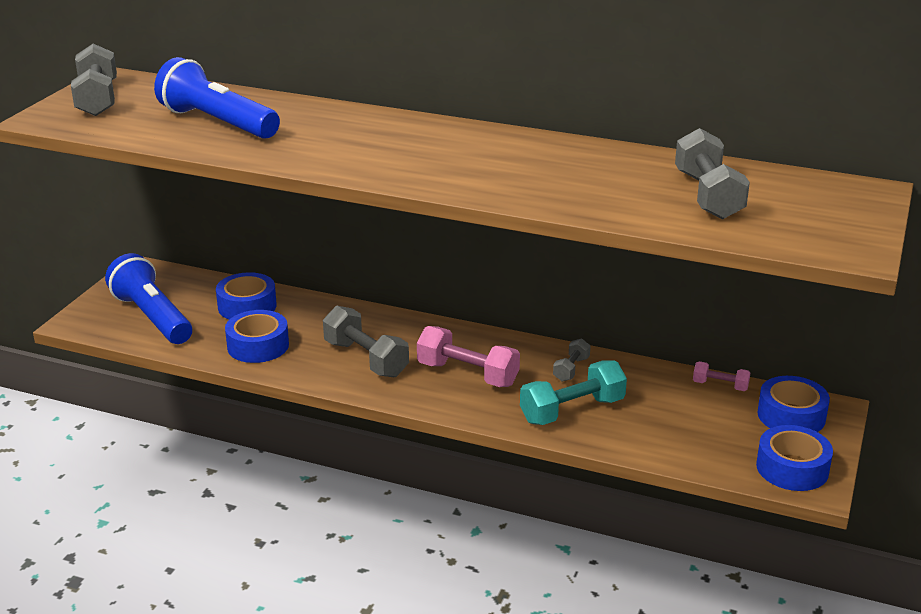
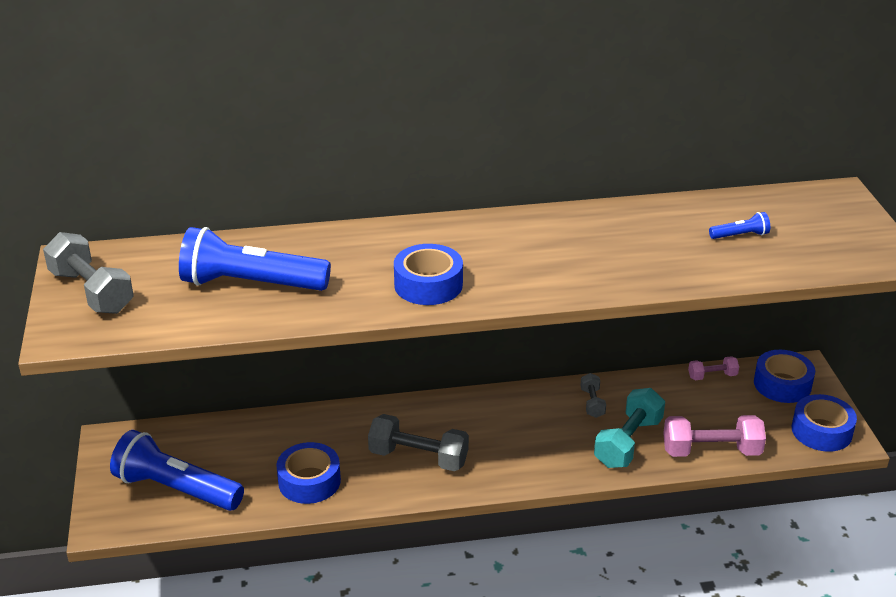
camera: 30 degrees left, 5 degrees up
(247, 306) = (257, 443): blue tape -> blue tape (428, 285)
(467, 374) = (517, 440): pink dumbbell -> pink dumbbell (711, 451)
(708, 195) = (740, 235): grey dumbbell -> blue flashlight

